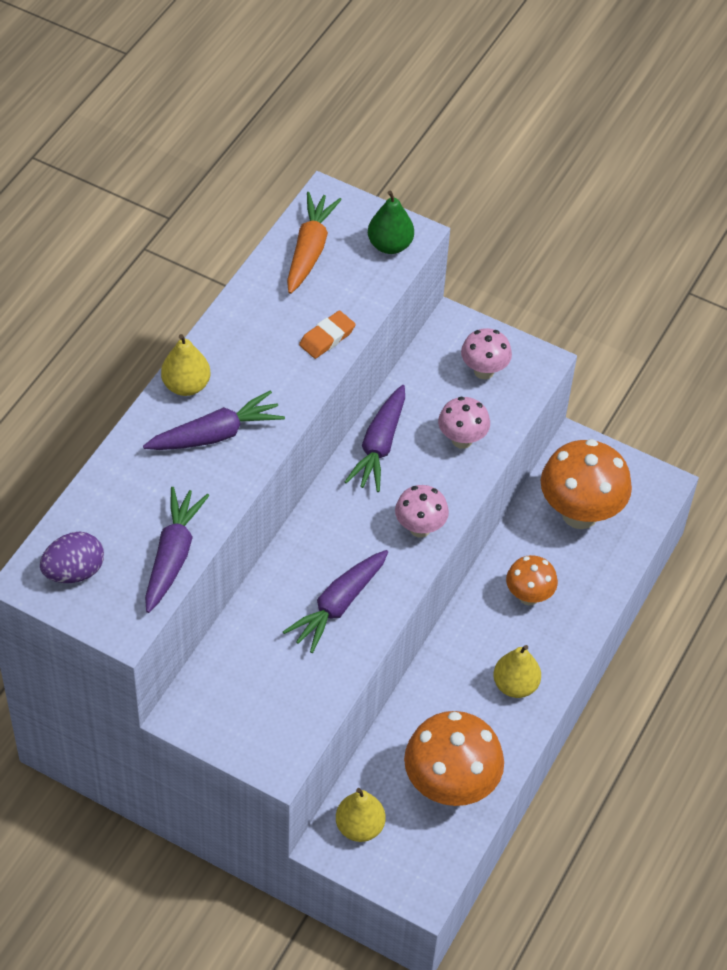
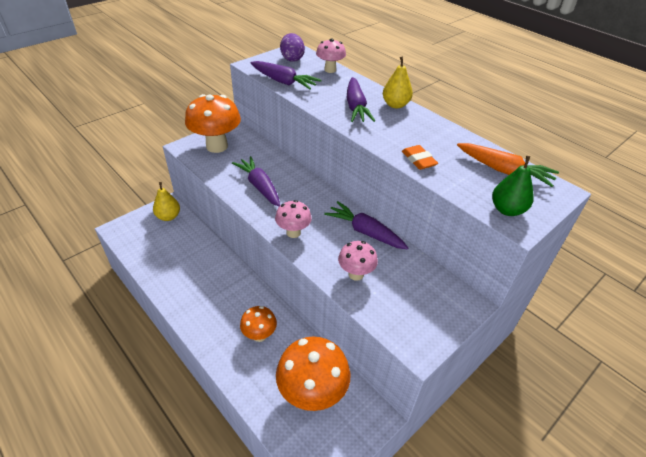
camera: 110 degrees right, 10 degrees down
(450, 787) = (163, 256): orange mushroom -> orange mushroom (217, 146)
(484, 371) = (417, 307): pink mushroom -> pink mushroom (330, 70)
(515, 685) = (202, 305): yellow pear -> none

